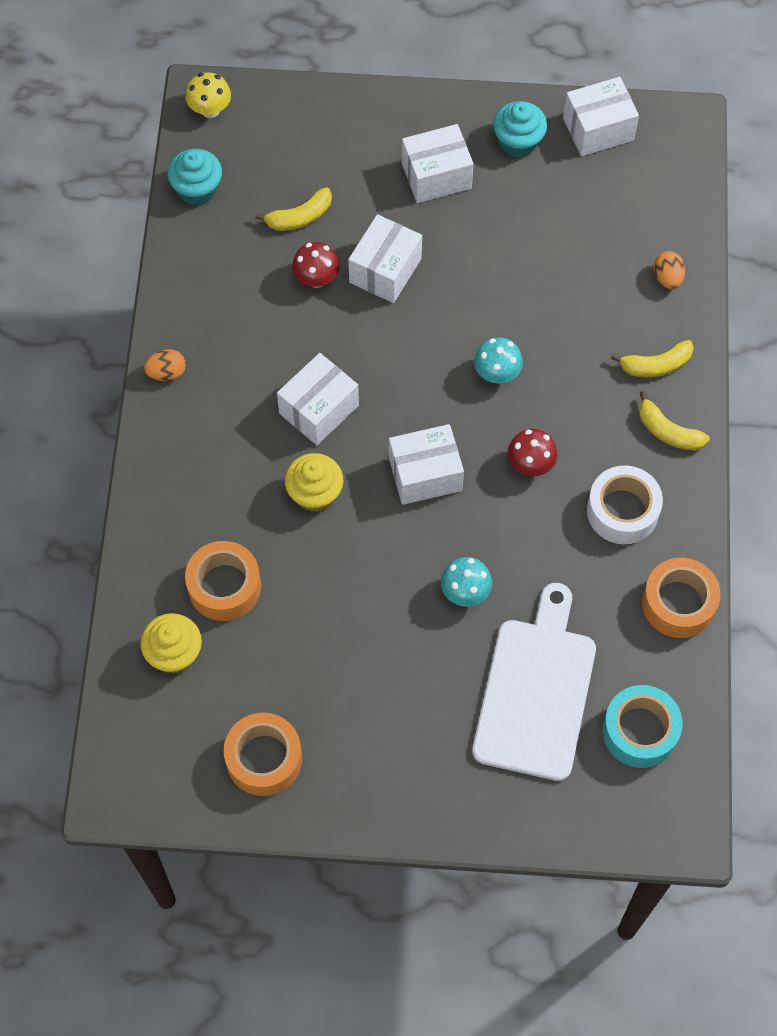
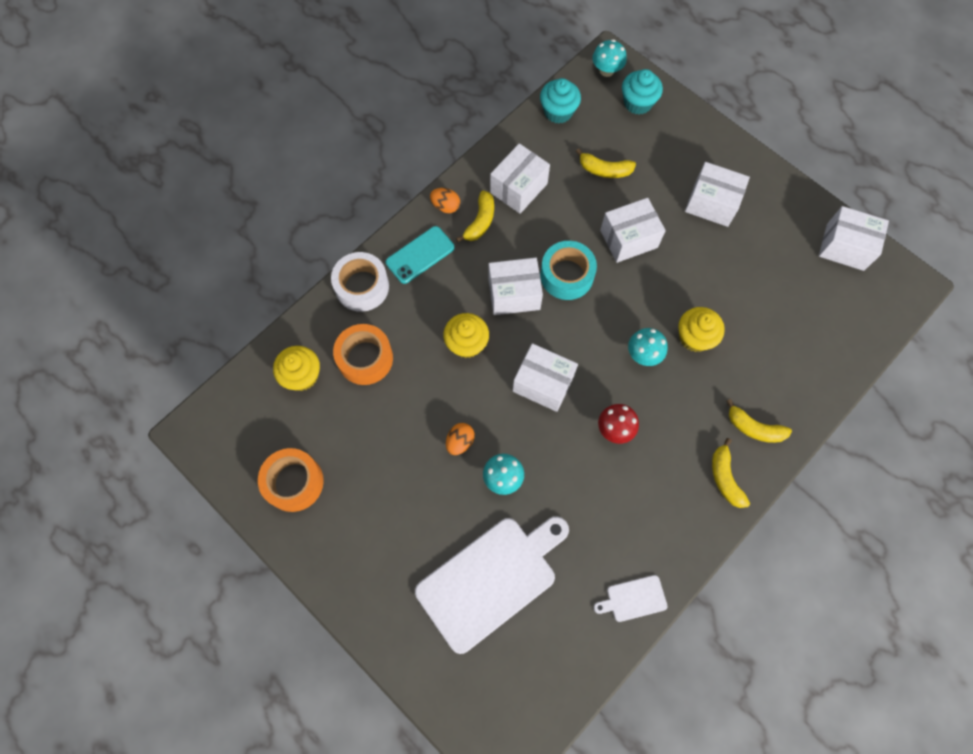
camera: 40 degrees right, 5 degrees up
(186, 442) = (420, 255): none -> turquoise phone
(210, 109) = (606, 70): yellow mushroom -> turquoise mushroom
(218, 362) = (480, 221): none -> yellow banana
(227, 299) = (518, 188): none -> white box
(316, 278) = (582, 214): red mushroom -> none
(518, 142) = (783, 218): turquoise cupcake -> turquoise cupcake (638, 103)
(531, 321) = (694, 337): none -> yellow cupcake
(622, 511) = (649, 507): white tape -> white tape (362, 287)
(640, 731) = (534, 664): turquoise tape -> turquoise tape (567, 275)
(667, 278) = (811, 376): orange egg -> orange egg (460, 442)
(678, 603) = (633, 599): orange tape -> white cutting board

